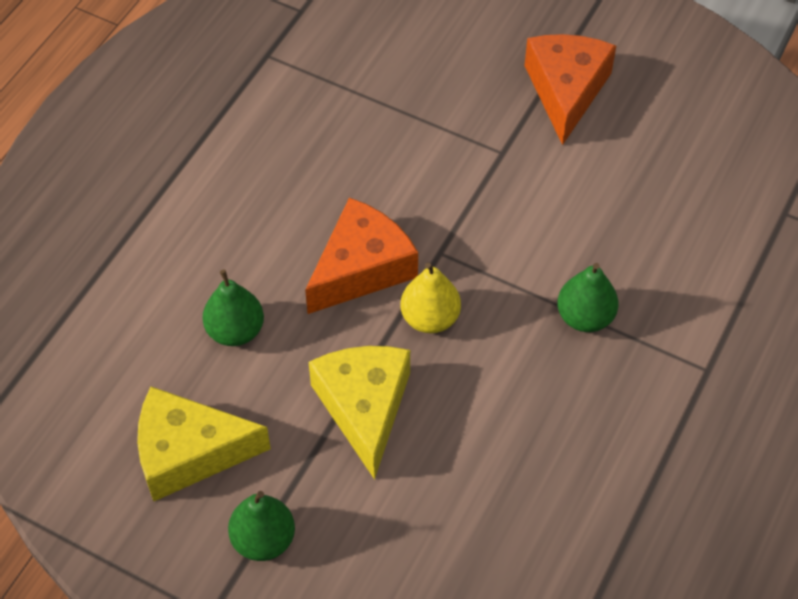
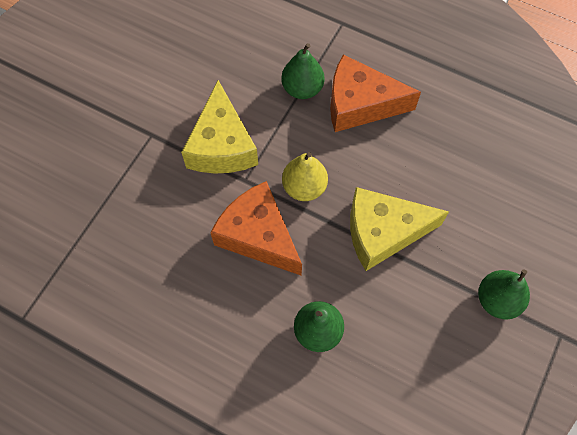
camera: 90 degrees left, 10 degrees up
(189, 453) = (431, 360): yellow cheese -> yellow cheese (222, 145)
(566, 91) = (95, 89): orange cheese -> orange cheese (360, 104)

